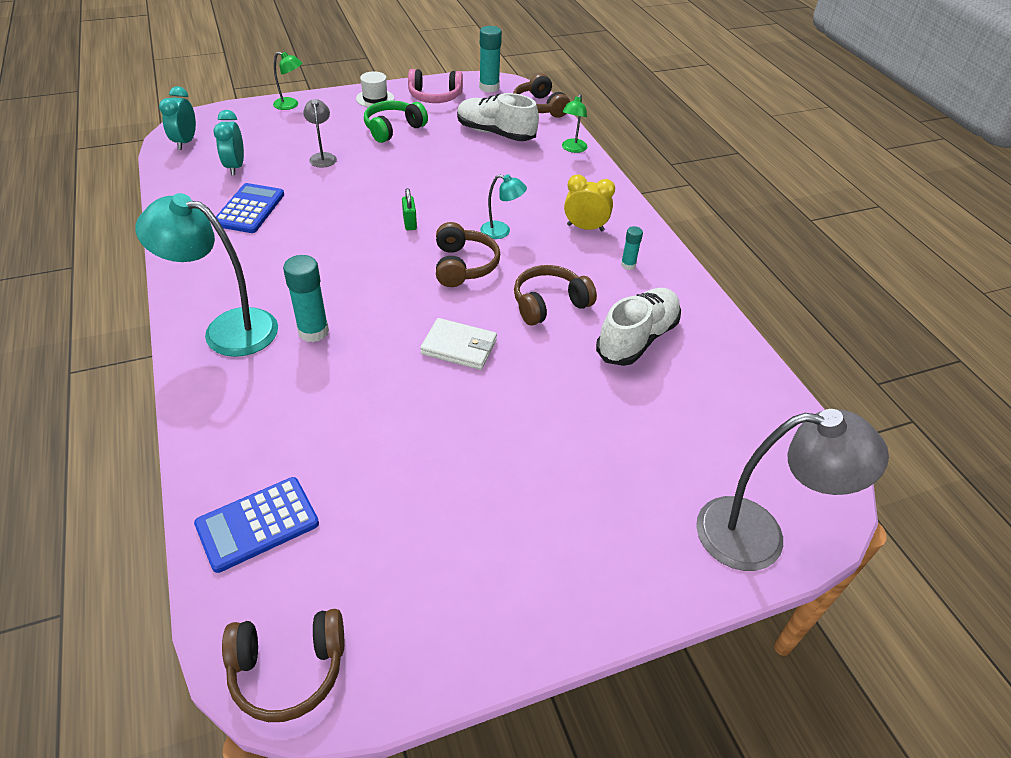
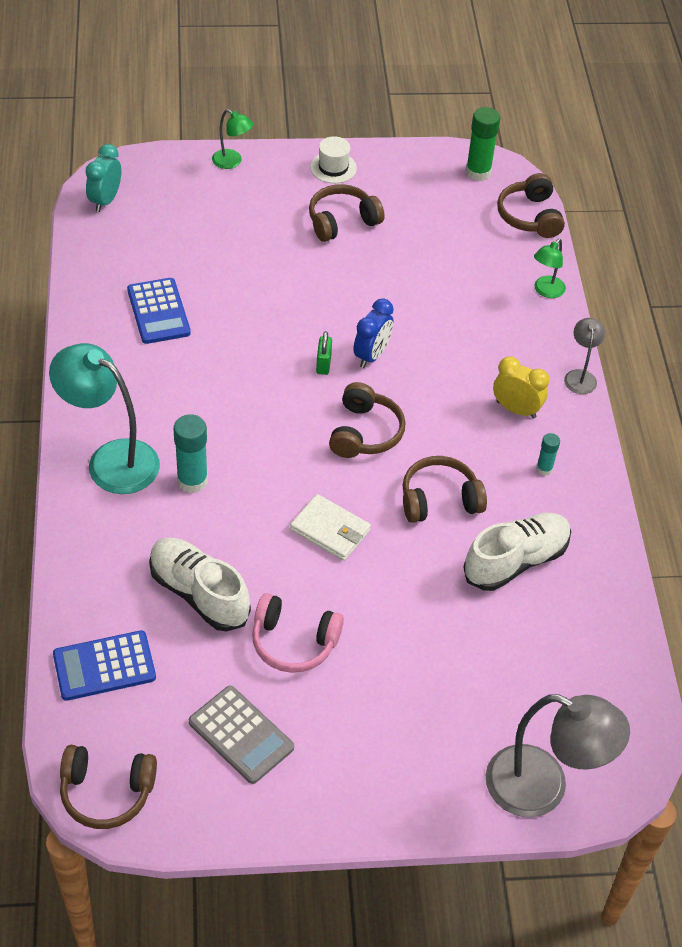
camera: 15 degrees right, 5 degrees up
(235, 167) = (153, 248): turquoise clock -> none
(250, 209) = (158, 312): blue calculator -> blue calculator turned 135 degrees clockwise
(323, 157) = (251, 250): grey lamp -> grey lamp (580, 376)
(393, 129) = (342, 221): green headphones -> brown headphones
(429, 561) = (241, 735): none -> grey calculator
(435, 97) = (406, 177): pink headphones -> pink headphones (293, 642)
(449, 210) = (371, 355): none -> blue clock
(489, 87) = (478, 172): turquoise glue stick -> green glue stick
(495, 133) = (461, 250): white shoe -> white shoe (199, 593)
(501, 232) = (420, 396): turquoise lamp -> none

